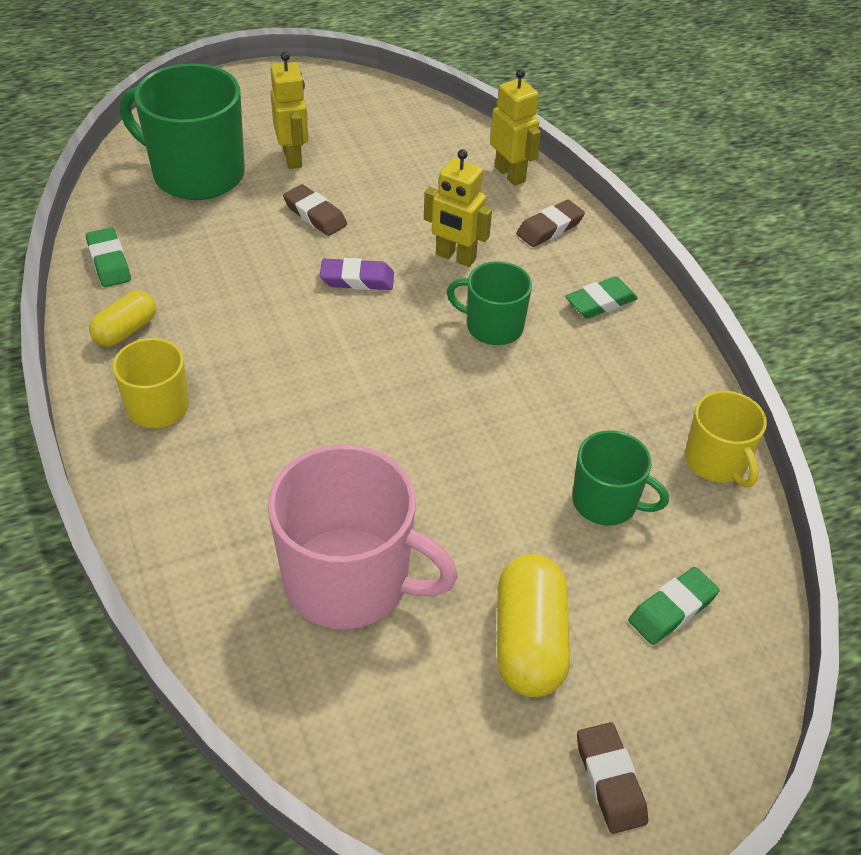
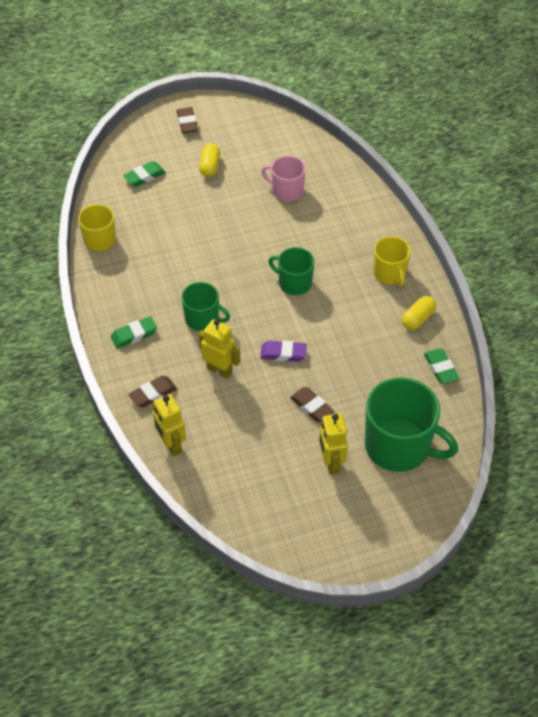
camera: 175 degrees left, 5 degrees up
(349, 580) = (286, 190): pink mug -> pink mug, size x0.56
(529, 641) = (210, 166): yellow capsule -> yellow capsule, size x0.62
(606, 502) = (161, 221): green mug -> green mug (294, 283)

